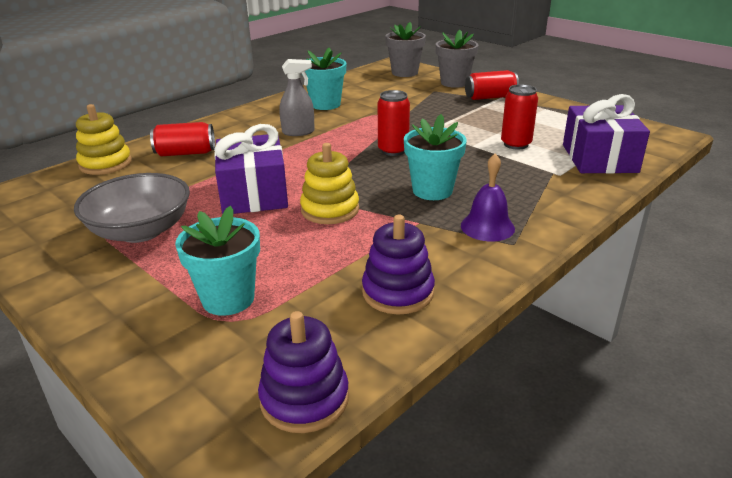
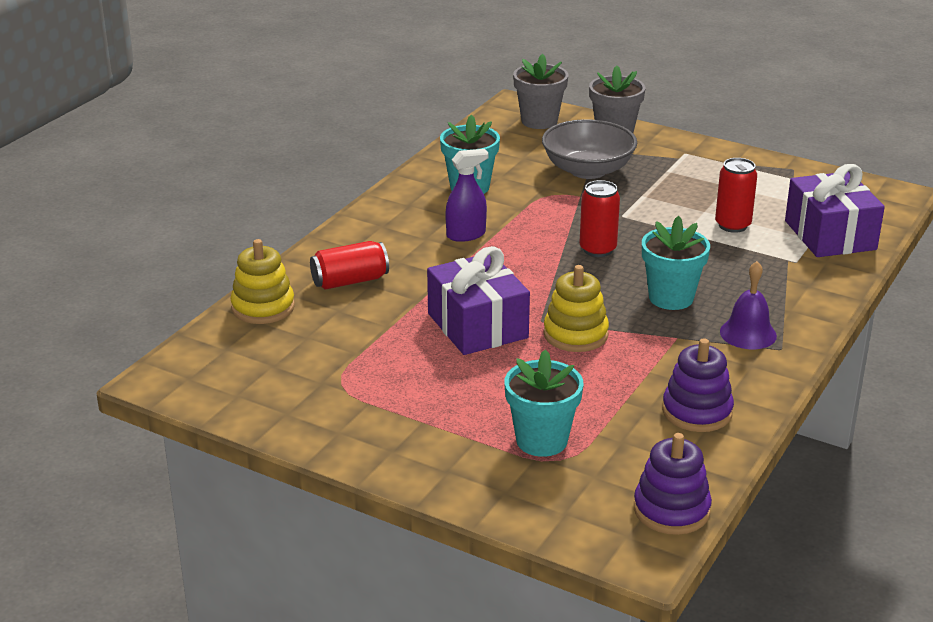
camera: 15 degrees left, 0 degrees up
(141, 231) = (389, 385): grey bowl -> grey bowl (588, 170)
(298, 132) = (466, 235): grey spray bottle -> purple spray bottle
(490, 97) = (671, 155): red can -> none

